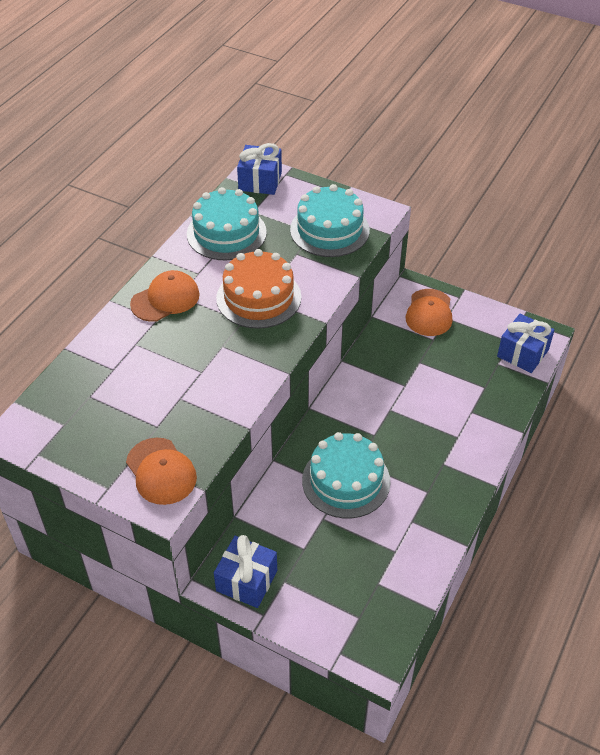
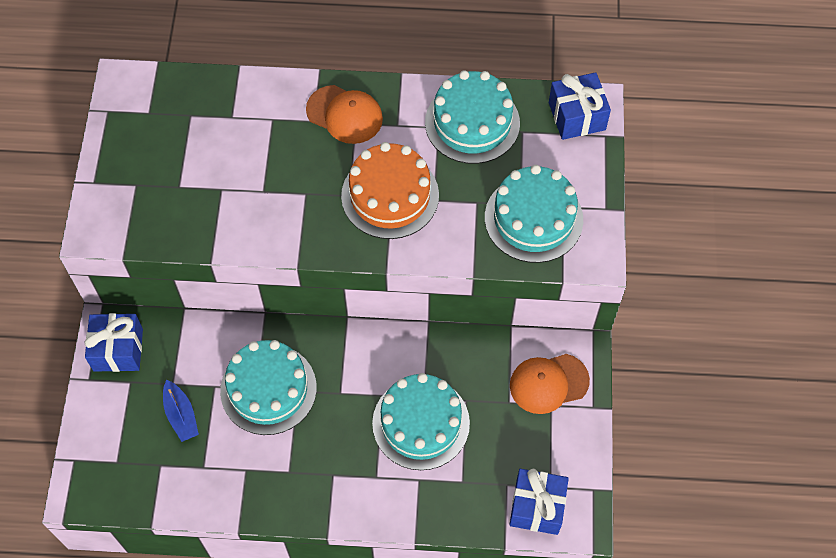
camera: 65 degrees right, 15 degrees up
(161, 471) = (128, 215): orange cap -> none
(338, 552) = (181, 415): none -> blue boat
(425, 394) = (421, 423): none -> turquoise cake

